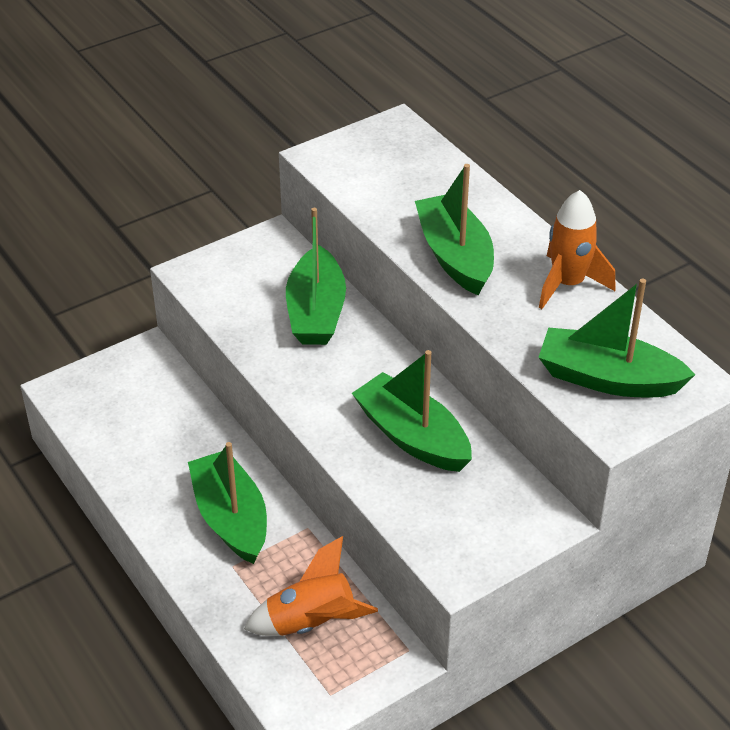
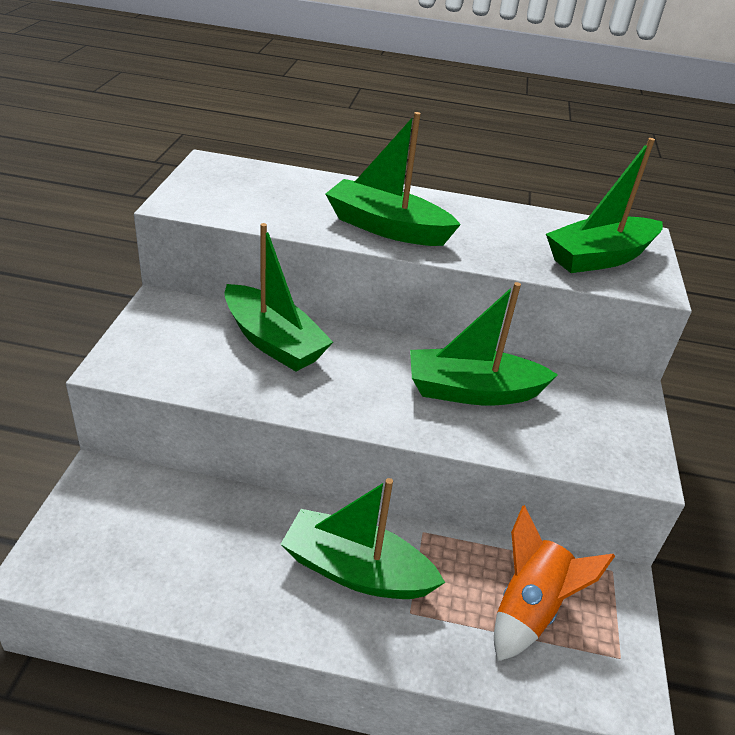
camera: 50 degrees left, 5 degrees down
(567, 284) = (483, 214): orange rocket -> none

